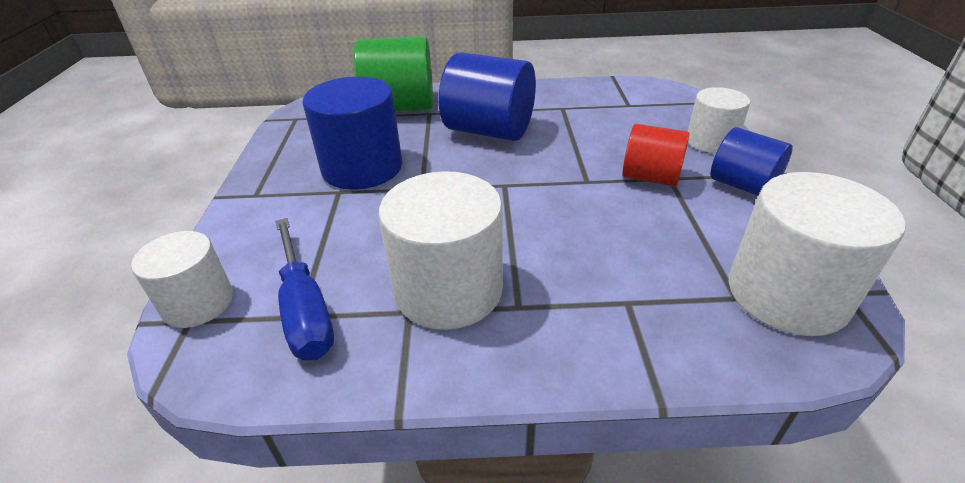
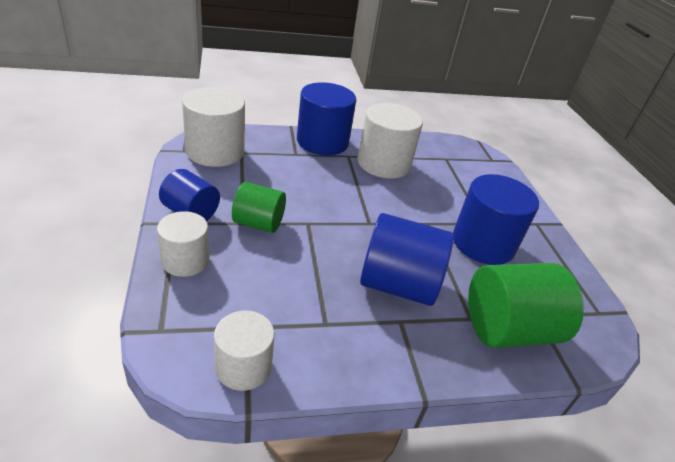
camera: 165 degrees right, 0 degrees up
(198, 303) = (496, 166): white cylinder -> white cylinder (243, 366)
(305, 310) = (445, 160): blue screwdriver -> none
(574, 345) = (322, 142): none -> blue cylinder
(650, 177) = (258, 223): red cylinder -> green cylinder

